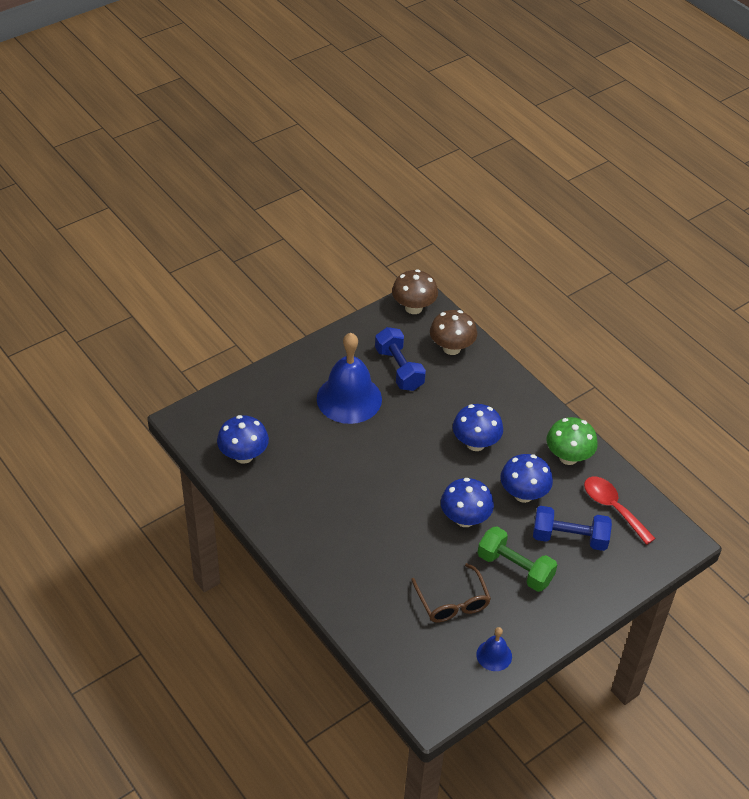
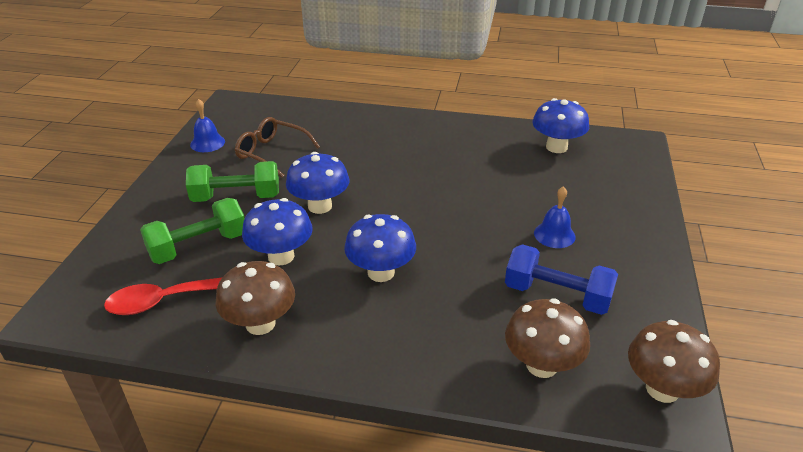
camera: 140 degrees right, 10 degrees down
(349, 398) = (554, 235): blue bell -> blue bell, size x0.47
(568, 457) = (260, 324): green mushroom -> brown mushroom
(569, 538) = (198, 246): blue dumbbell -> green dumbbell
(613, 508) = (165, 301): red spoon -> red spoon turned 150 degrees clockwise

